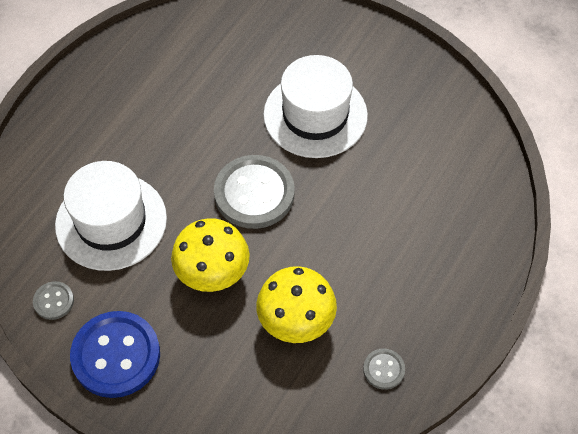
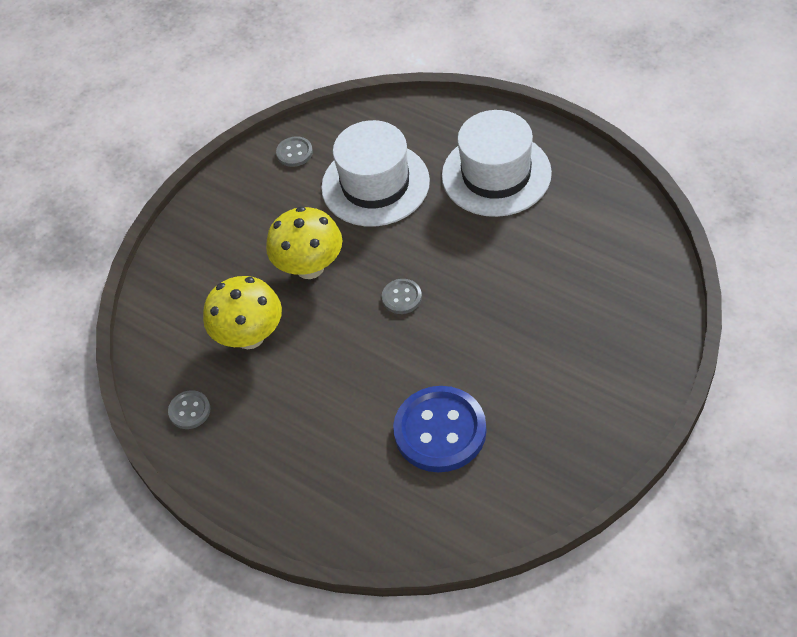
camera: 100 degrees right, 5 degrees down
(116, 355) = (235, 201): blue button -> blue button (440, 431)
(254, 193) = (402, 297): grey button -> grey button, size x0.47
(315, 115) = (506, 351): white hat -> white hat (496, 174)

